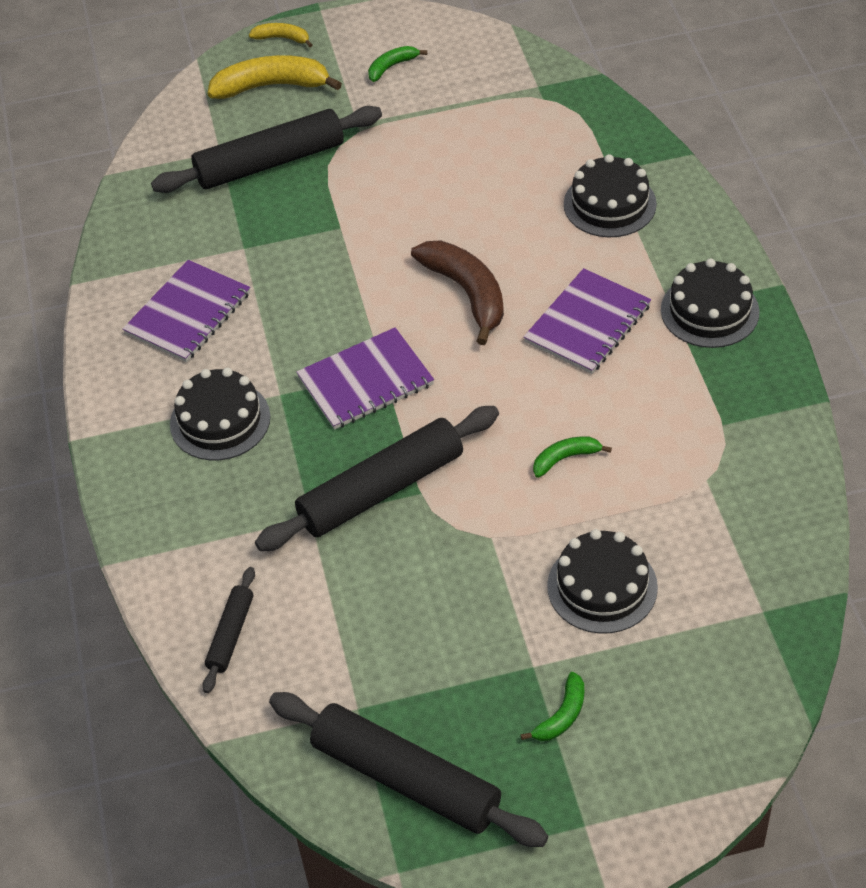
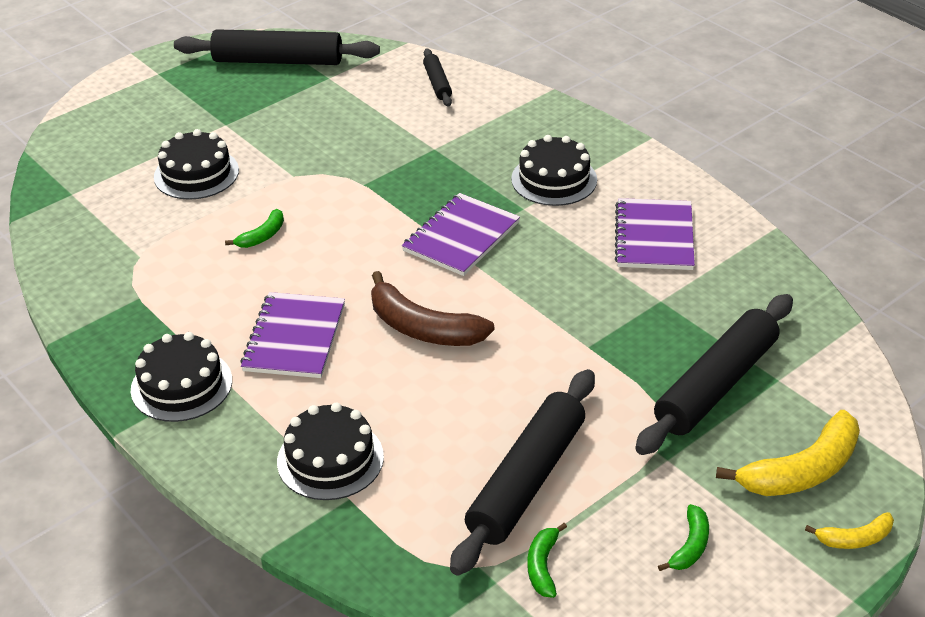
camera: 150 degrees right, 10 degrees down
(381, 490) = (394, 177): black rolling pin -> black rolling pin (526, 480)
(562, 715) = (194, 109): green banana -> green banana (543, 566)

